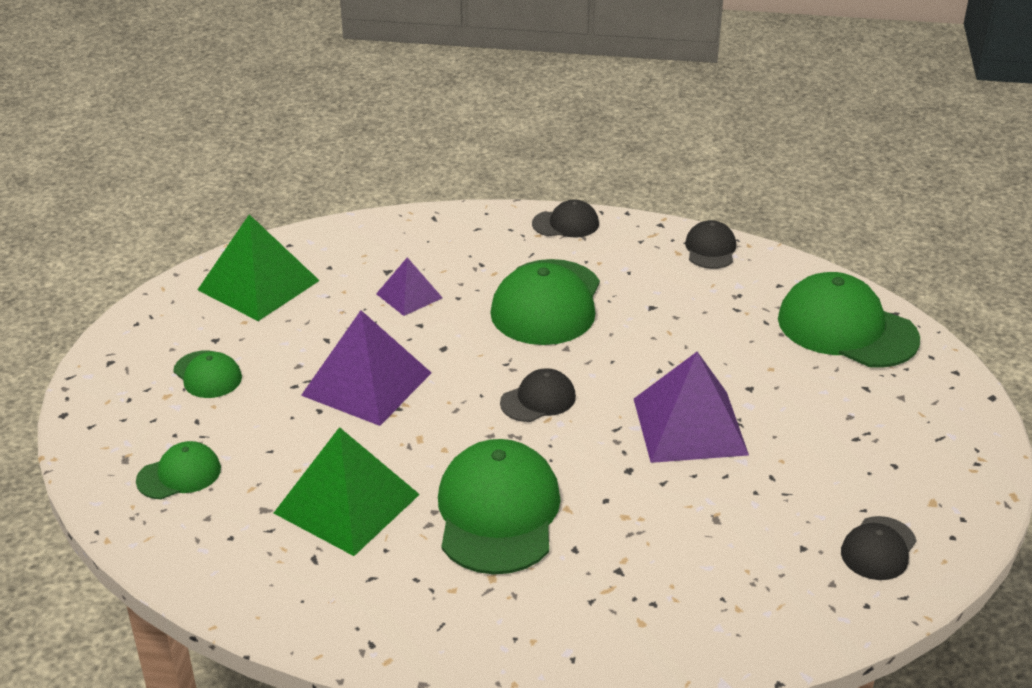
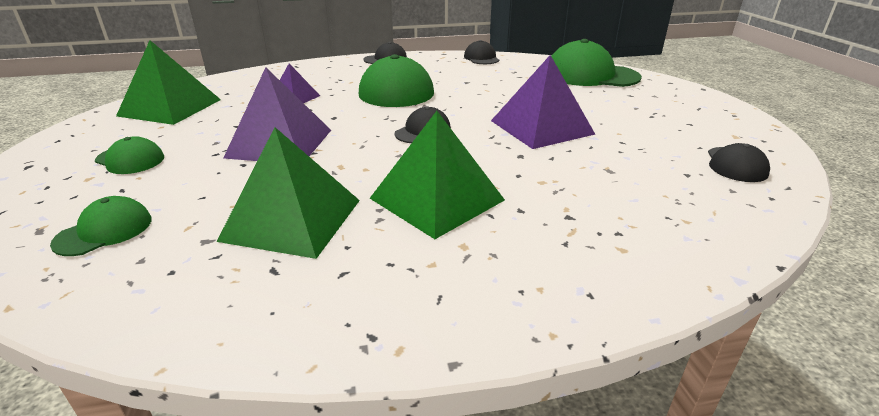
camera: 20 degrees left, 5 degrees down
(498, 512) = (437, 199): green cap -> green pyramid

